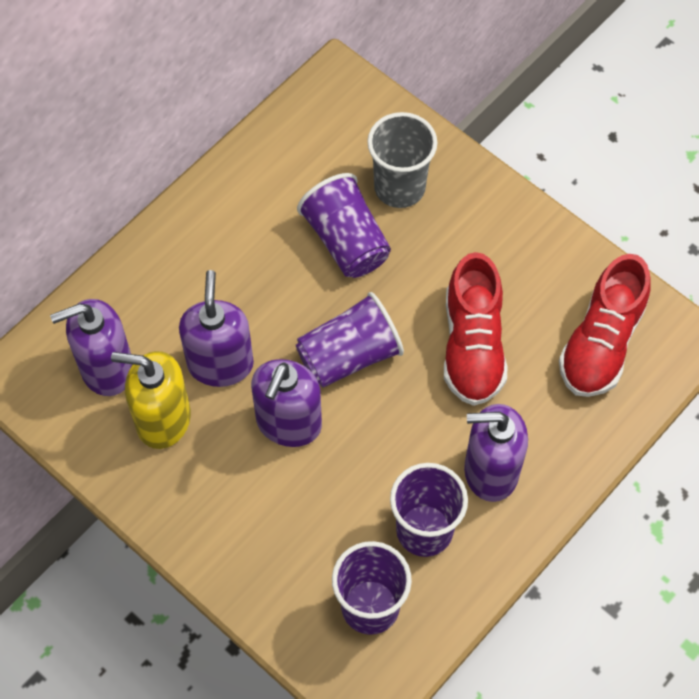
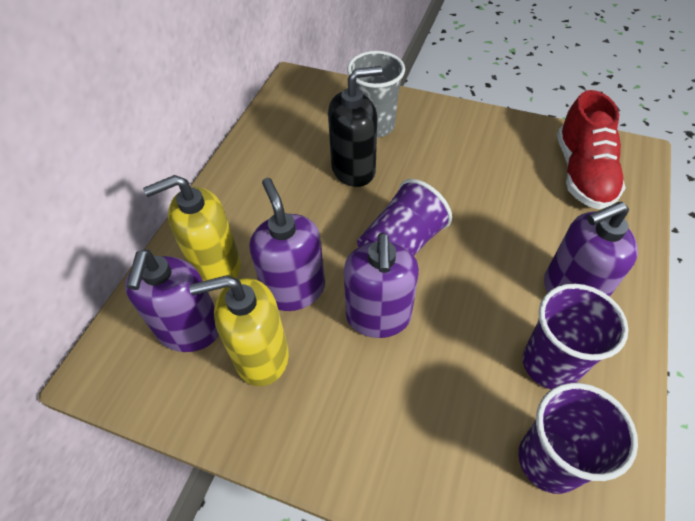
camera: 20 degrees left, 10 degrees down
(106, 368) = (190, 330): purple soap dispenser -> purple soap dispenser turned 45 degrees counterclockwise
(153, 308) = (216, 266): none -> yellow soap dispenser
(346, 241) = (354, 169): purple cup -> black soap dispenser
(472, 345) = (492, 206): red shoe -> none

